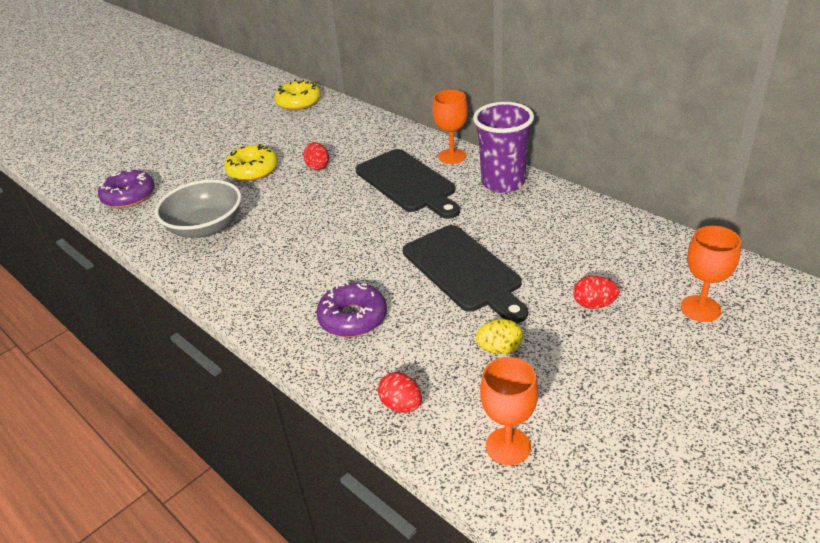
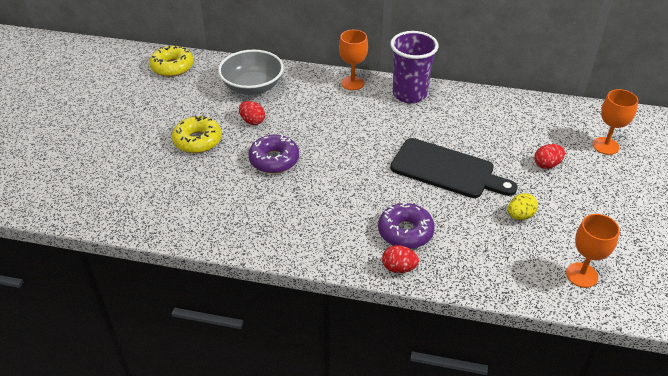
camera: 35 degrees left, 5 degrees up
(129, 196) = (102, 199): purple donut -> purple donut (274, 160)
(206, 227) = (210, 203): grey bowl -> grey bowl (252, 87)
(401, 405) = (497, 278): red egg -> red egg (399, 268)
(407, 183) = (340, 115): black cutting board -> none

